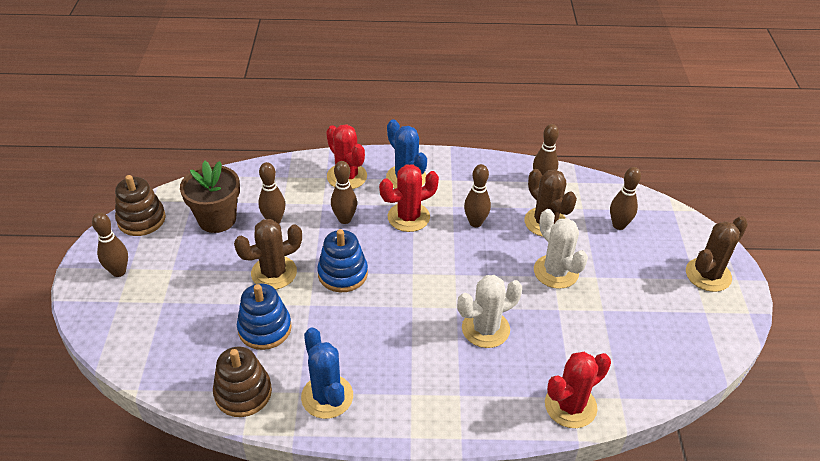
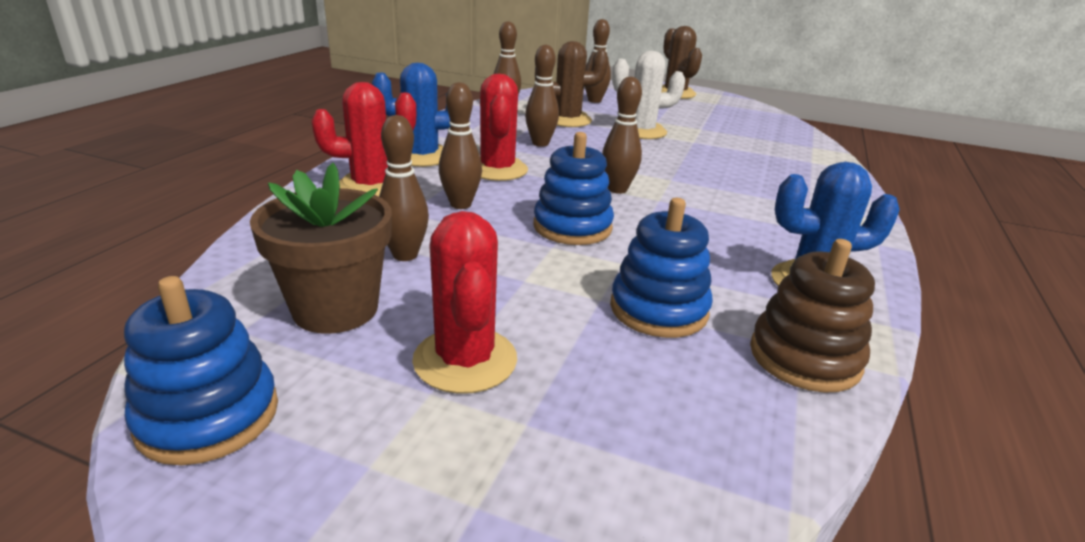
camera: 70 degrees left, 15 degrees down
(119, 271) = (365, 489): brown bowling pin -> brown bowling pin (617, 189)
(141, 219) = (208, 416): brown stacking toy -> blue stacking toy
(274, 273) = (531, 278): brown cactus -> none
(485, 329) = (711, 173): white cactus -> none
(570, 406) = (823, 164): red cactus -> red cactus (465, 360)

